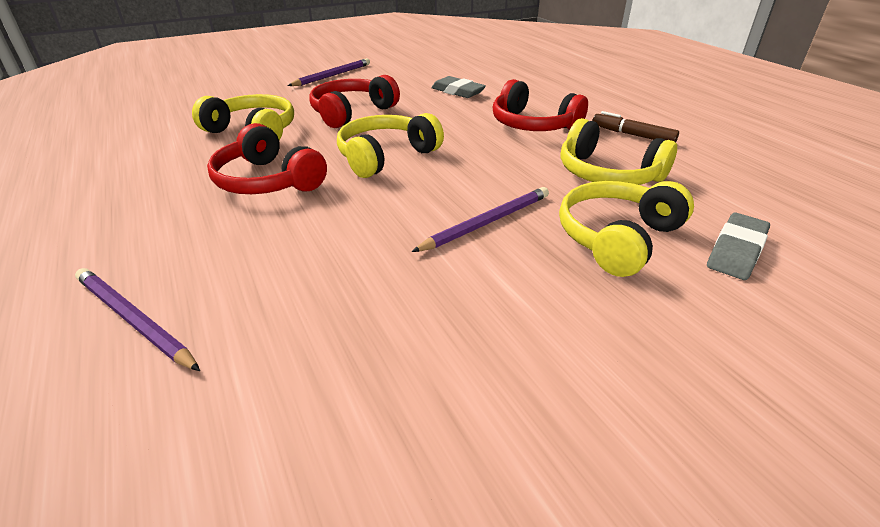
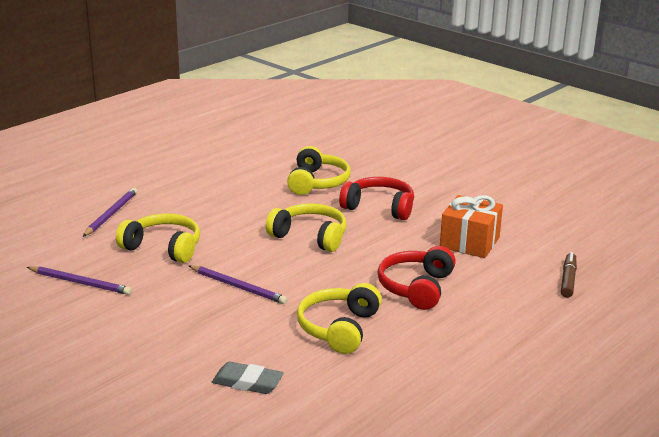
camera: 70 degrees right, 10 degrees down
(267, 181) = (250, 207): red headphones -> none
(332, 75) = (457, 180): purple pencil -> purple pencil (80, 283)
(457, 91) = (469, 242): grey eraser -> orange gift
(617, 238) = (242, 335): yellow headphones -> yellow headphones (163, 247)
(632, 135) = (431, 339): brown marker -> brown marker (568, 280)

